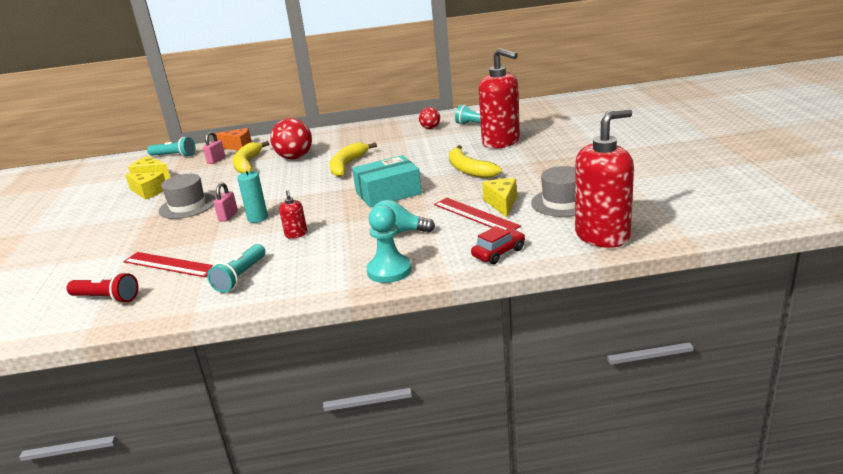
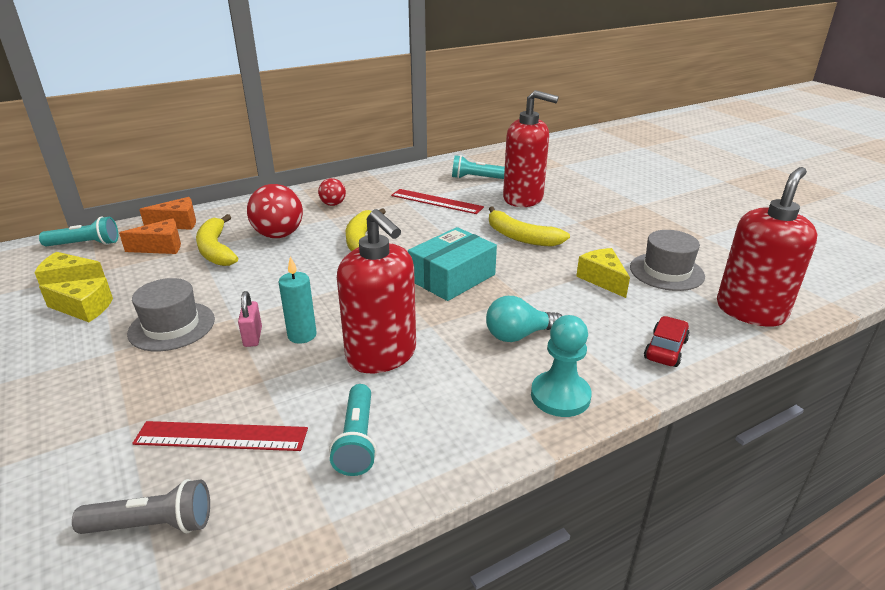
camera: 25 degrees left, 5 degrees up
(106, 298) = (152, 525): red flashlight -> grey flashlight
(216, 160) = (161, 247): pink padlock -> orange cheese
(296, 234) = (381, 355): red soap dispenser -> red soap dispenser, size x2.36
(430, 128) = (423, 184): red ball -> red ball (333, 204)
(475, 215) = (587, 298): red ruler -> red ruler (436, 201)

